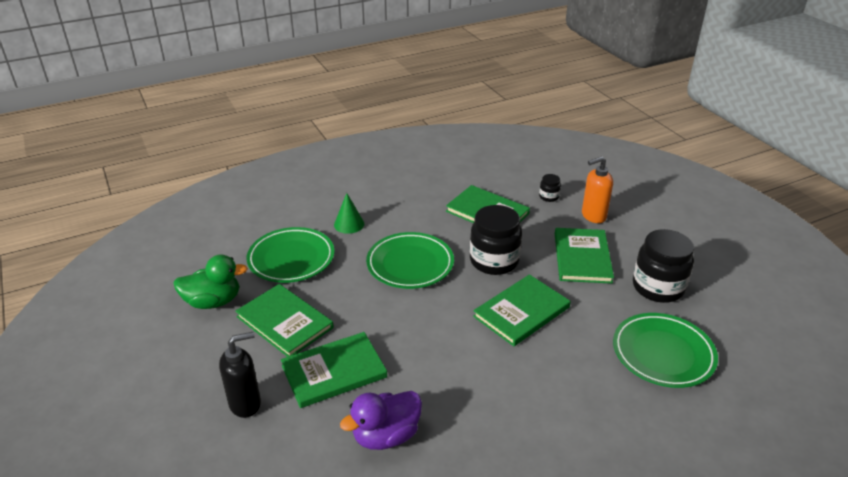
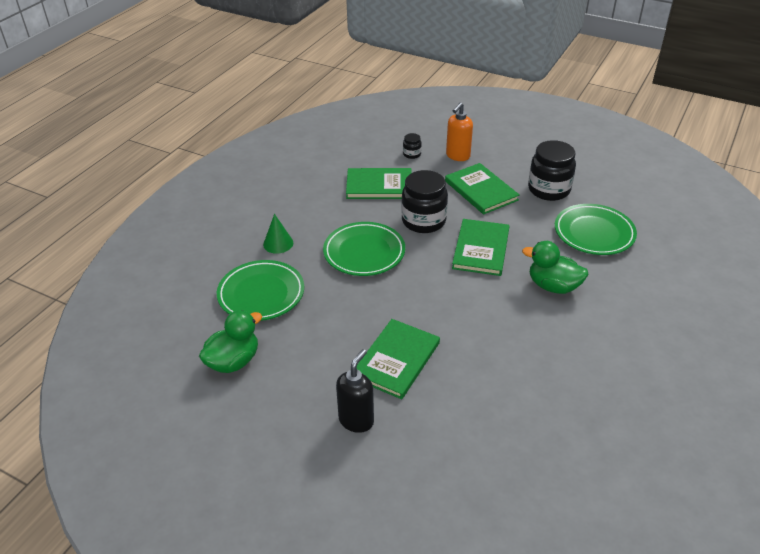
camera: 35 degrees left, 5 degrees up
(284, 322) = (315, 345): green book -> none
(386, 436) = (482, 382): purple duck -> none
(557, 384) = (553, 286): none -> green duck

